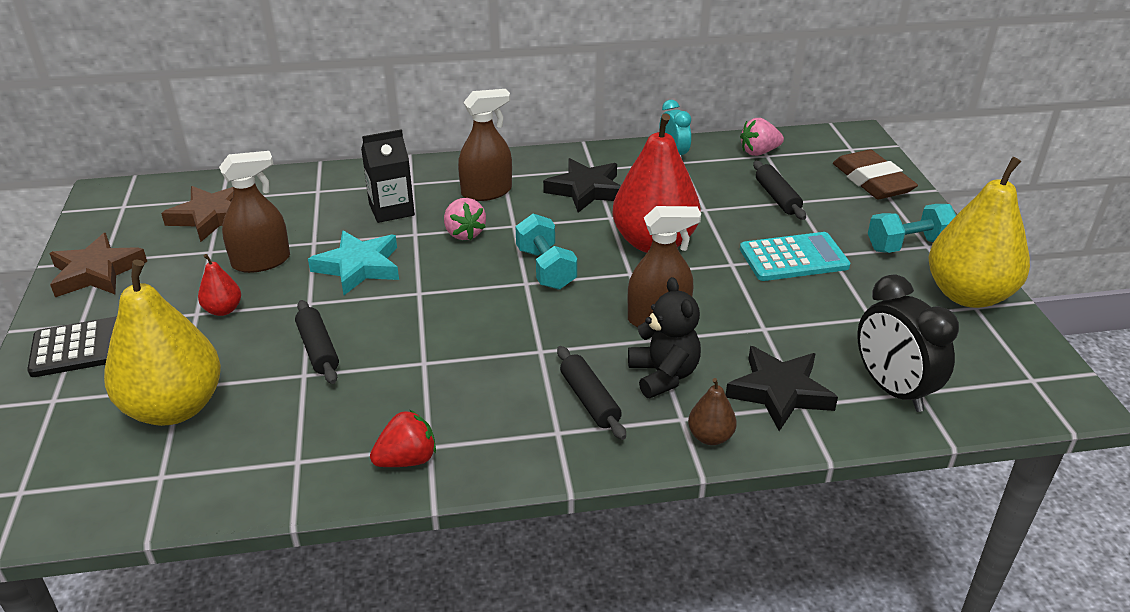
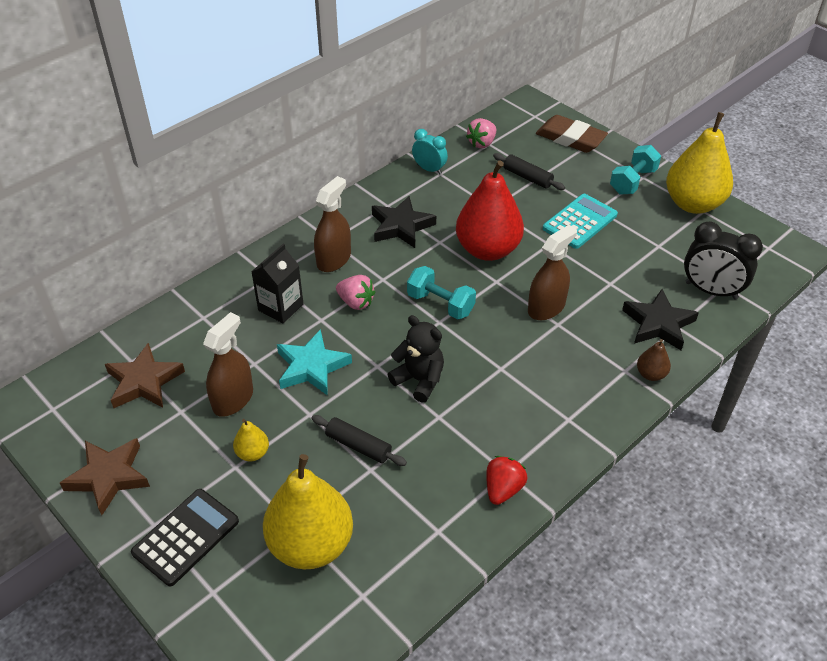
camera: 35 degrees left, 10 degrees up
(223, 310) = (252, 453): red pear -> yellow pear
(589, 400) = (564, 387): black rolling pin -> none
(663, 375) = (588, 347): black teddy bear -> black teddy bear (419, 380)

